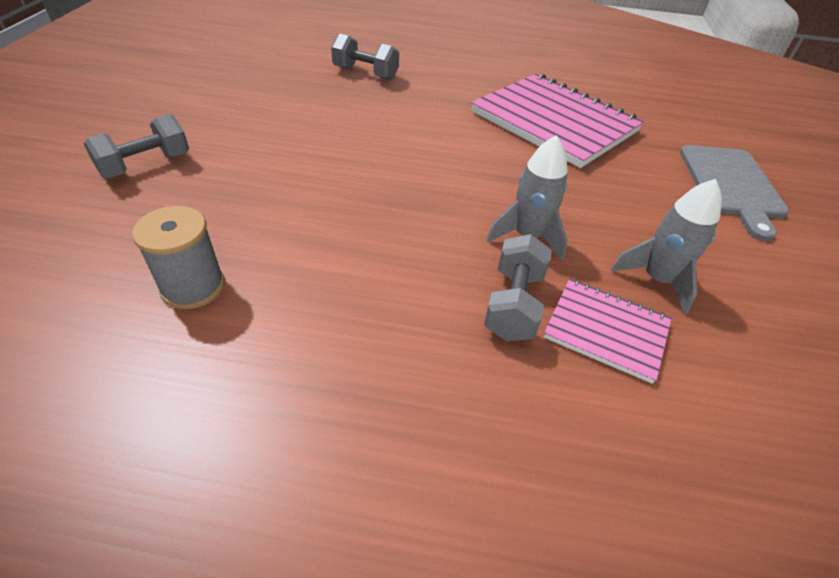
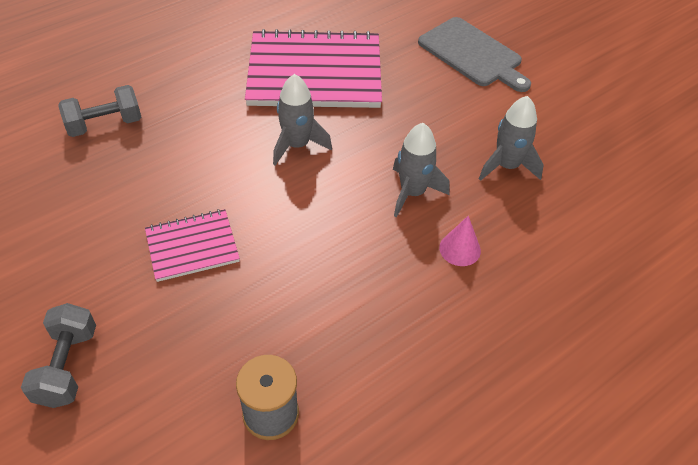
camera: 45 degrees left, 5 degrees up
(475, 152) = (297, 145): none -> grey rocket
(513, 304) = (460, 249): grey dumbbell -> pink cone
(606, 330) = (518, 224): pink notebook -> pink notebook (192, 247)

